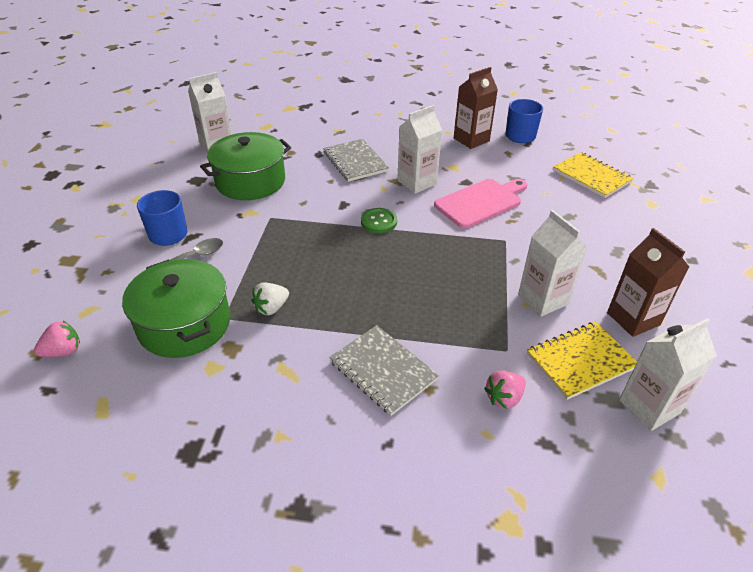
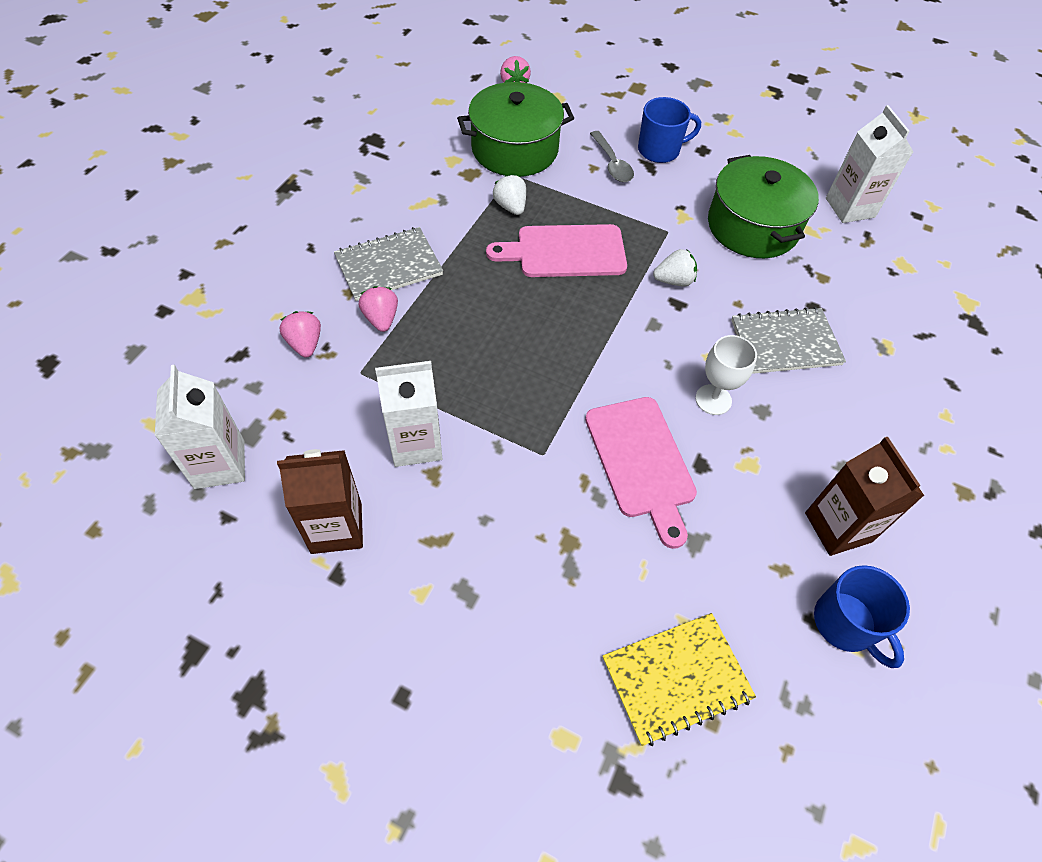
camera: 105 degrees right, 15 degrees up
(315, 264) = (565, 252): none -> pink cutting board
(322, 208) = (674, 281): none -> white strawberry
(379, 222) = (628, 328): green button -> none
(417, 182) = (713, 399): white carton -> white goblet
(446, 355) = (381, 319): none -> pink strawberry
(580, 361) = (309, 433): yellow notebook -> none

